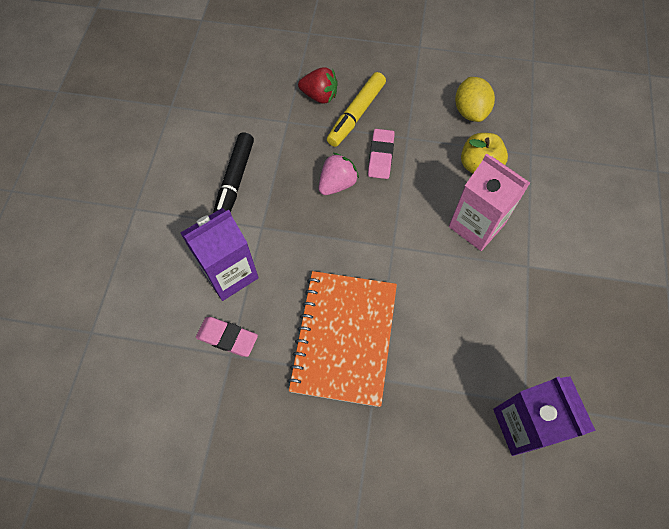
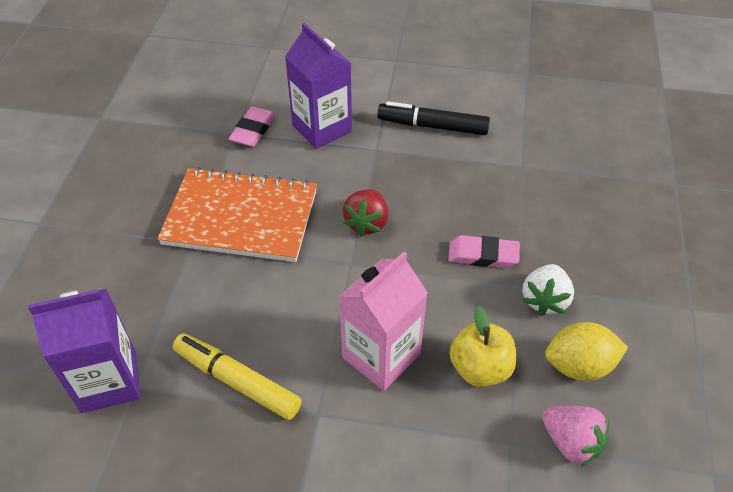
camera: 90 degrees right, 15 degrees down
(319, 96) = (569, 195): red strawberry -> red strawberry (367, 223)
(337, 184) = (436, 212): pink strawberry -> pink strawberry (571, 442)
(356, 114) = (546, 231): yellow marker -> yellow marker (237, 381)
(419, 123) = (544, 300): none -> white strawberry

